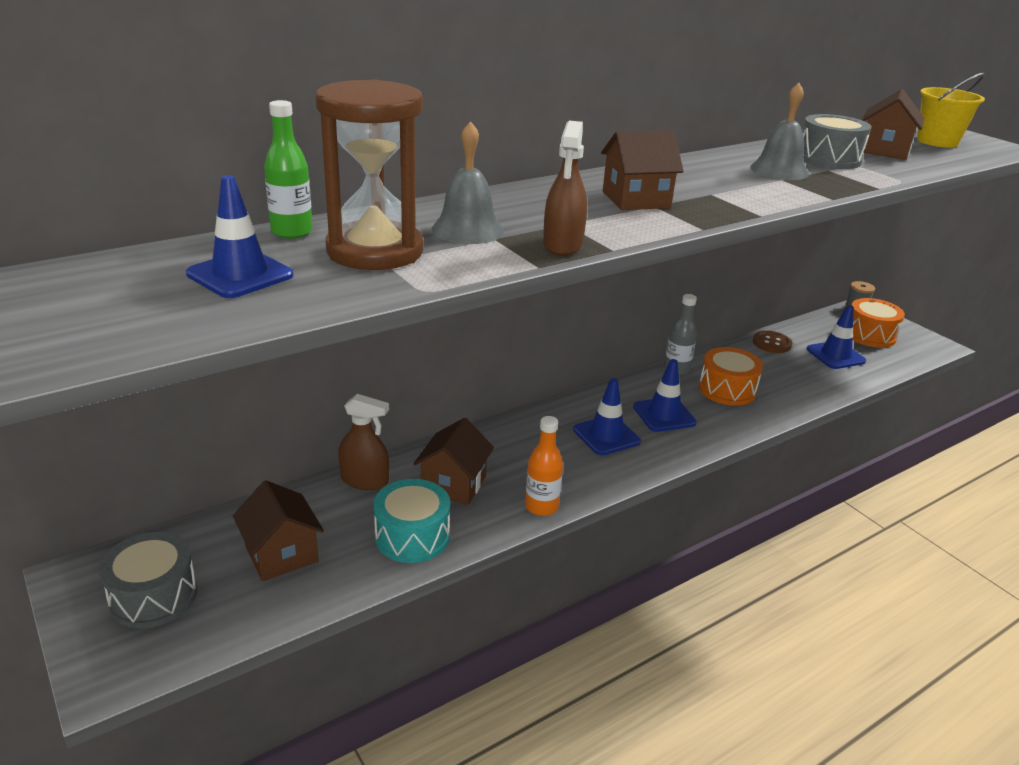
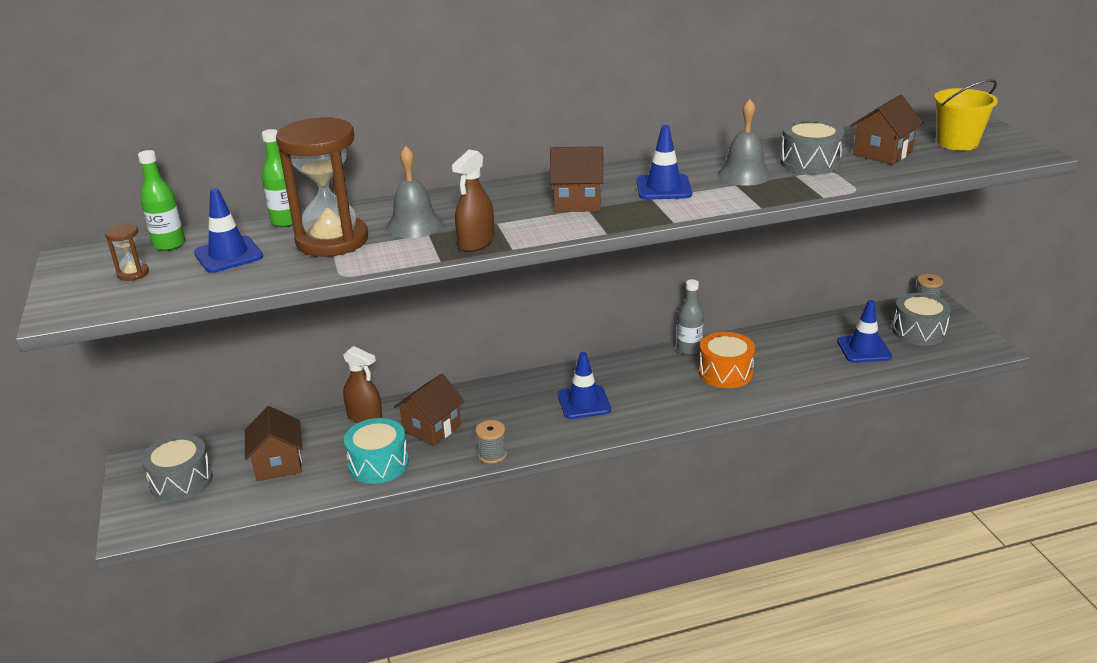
camera: 20 degrees right, 0 degrees up
(106, 306) = (133, 274): none -> brown hourglass
(139, 266) = (169, 245): none -> green bottle
(541, 506) = (492, 454): orange bottle -> grey spool
(664, 415) = (648, 390): blue traffic cone -> blue traffic cone (663, 188)
(771, 343) = (804, 332): brown button -> none
(869, 335) = (918, 331): orange drum -> grey drum

